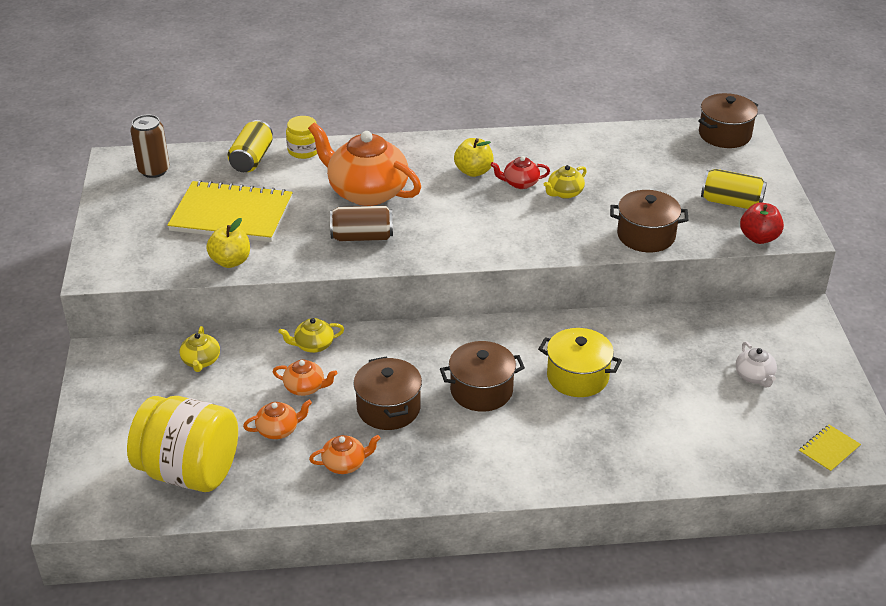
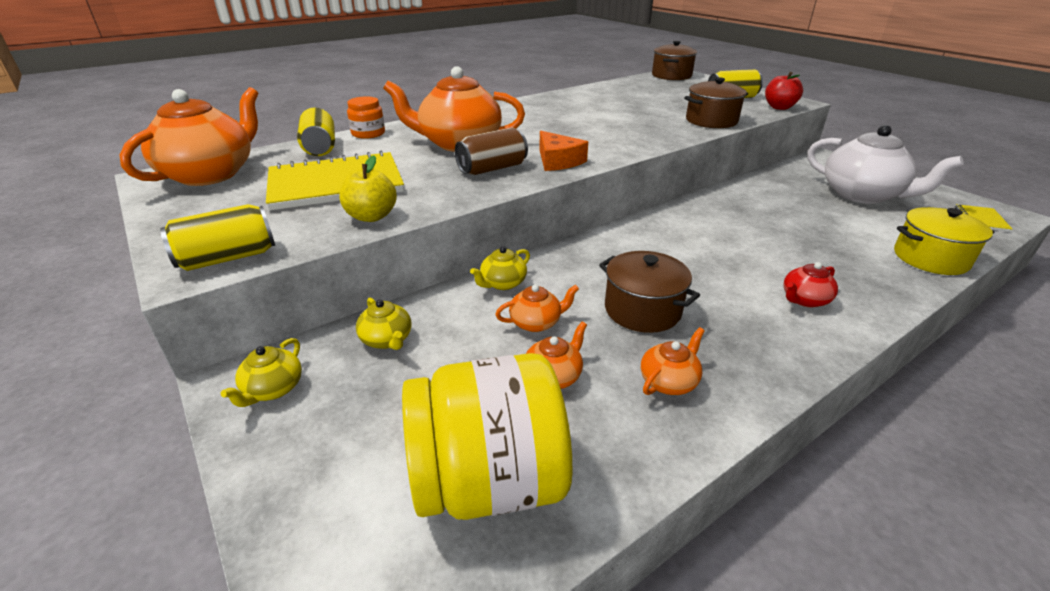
camera: 30 degrees left, 5 degrees down
(122, 269) = (228, 258): none -> yellow can
(154, 170) = (211, 174): brown can -> orange teapot
(304, 150) = (368, 134): yellow jar -> orange jar
(425, 245) = (558, 161): none -> orange cheese
(473, 171) = (533, 117): yellow apple -> none
(481, 390) = (701, 266): brown pot -> none
(520, 183) = (578, 116): red teapot -> red teapot (804, 300)
(564, 193) = (619, 114): yellow teapot -> yellow teapot (273, 389)
(577, 377) = (757, 232): yellow pot -> yellow pot (930, 258)
(754, 376) = (862, 195): white teapot -> white teapot, size x2.20

